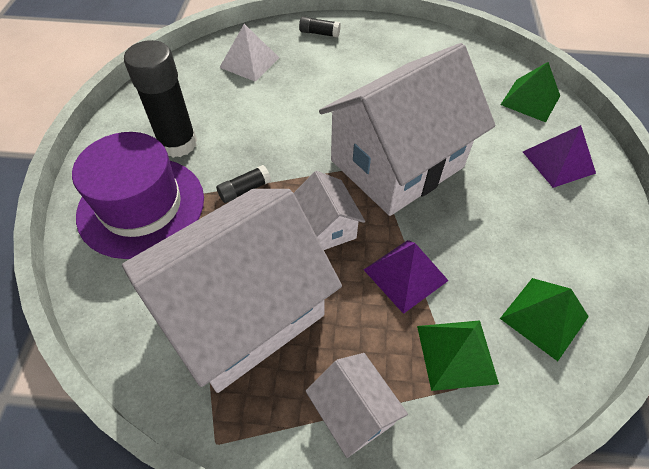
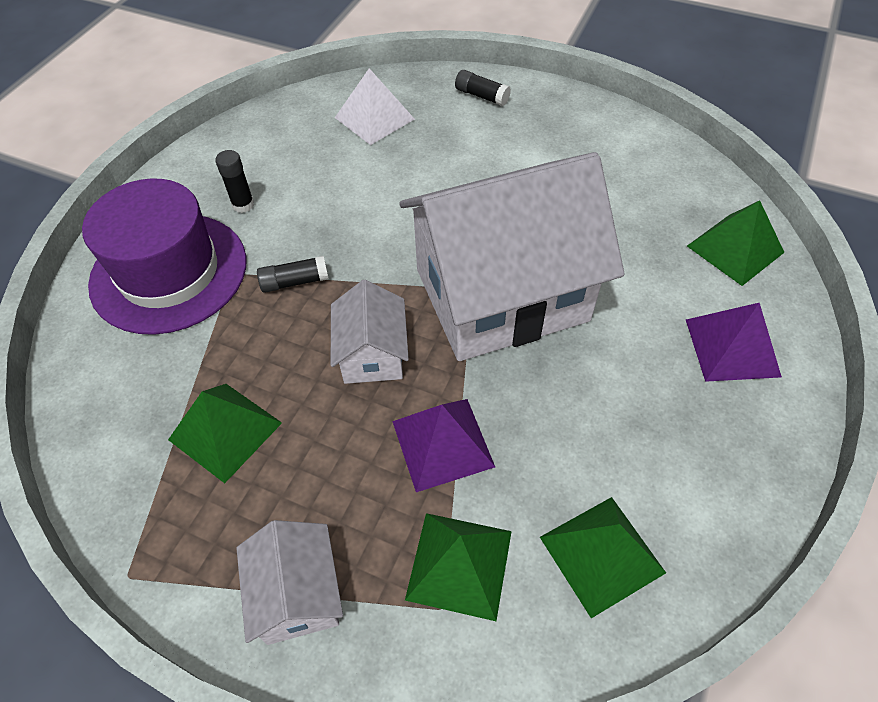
camera: 20 degrees right, 0 degrees up
(178, 143) = (243, 205): black glue stick -> black glue stick, size x0.46
(242, 311) = (225, 431): white house -> green pyramid

